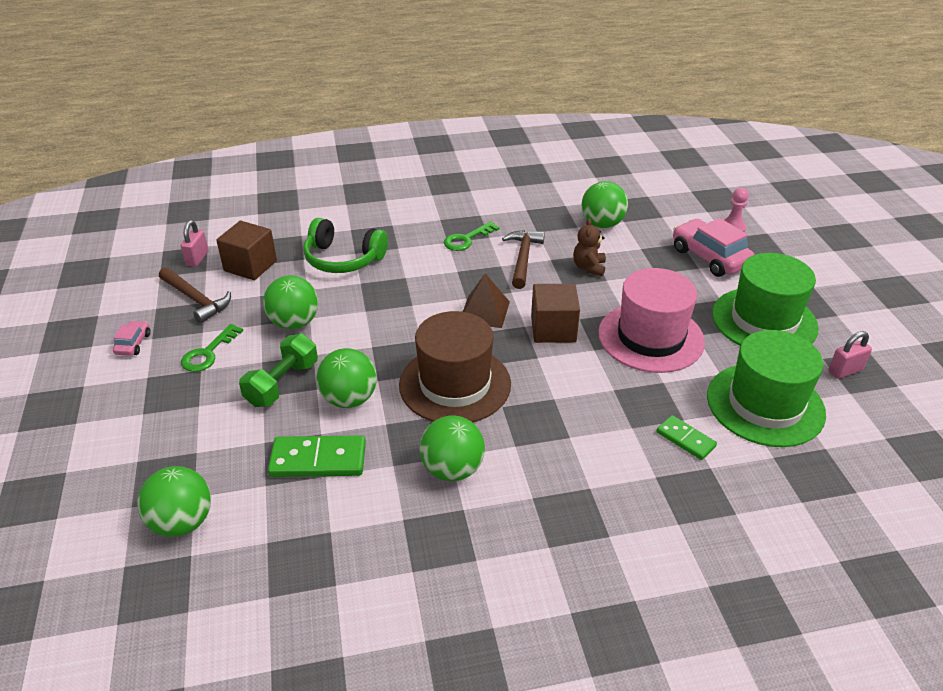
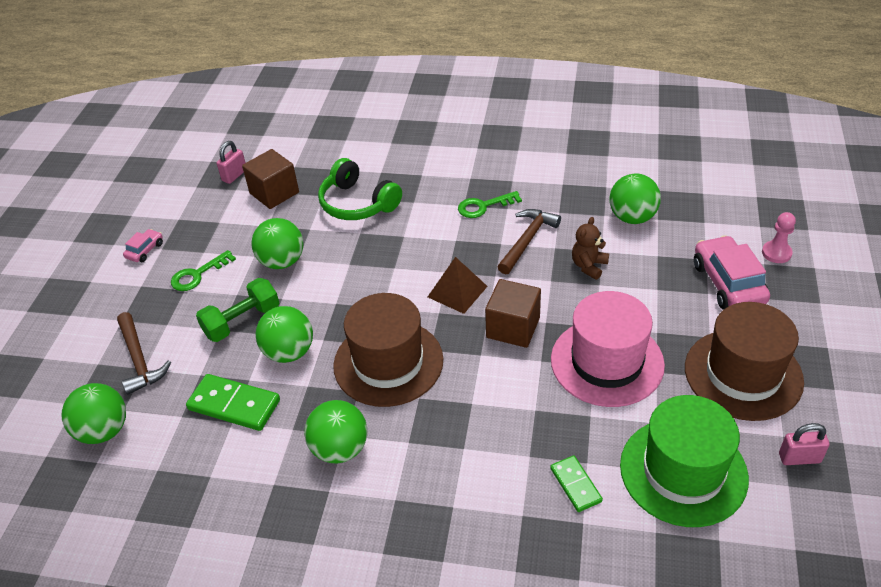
camera: 25 degrees right, 5 degrees up
(196, 299) = (214, 218): brown hammer -> brown hammer (139, 359)
(764, 320) = (743, 374): green hat -> brown hat

